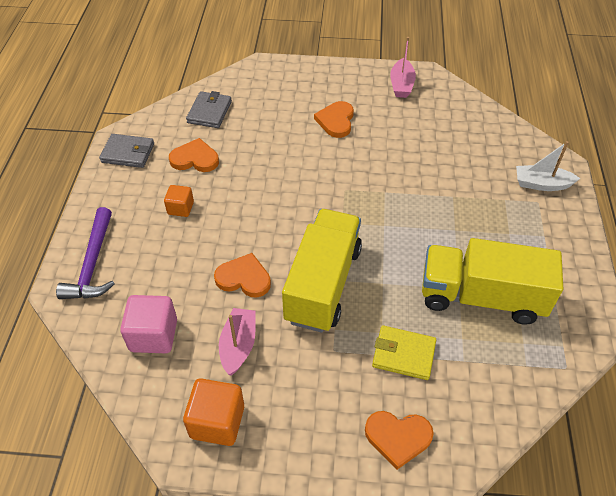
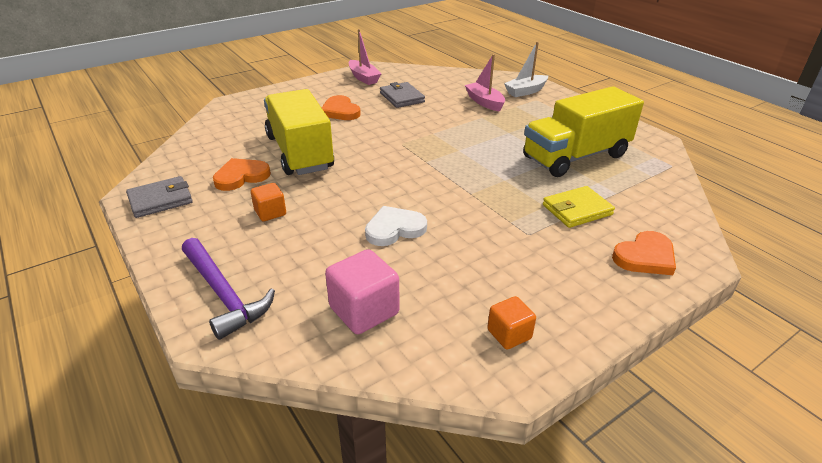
camera: 40 degrees left, 15 degrees down
(209, 112) = (216, 144): grey wallet -> grey wallet (402, 97)
(217, 422) = (509, 334): orange cube -> orange cube, size x0.61
(238, 345) = (452, 273): pink boat -> pink boat (484, 102)
(244, 278) = (394, 229): orange heart -> white heart
(323, 284) = (463, 201): yellow truck -> yellow truck (300, 152)

